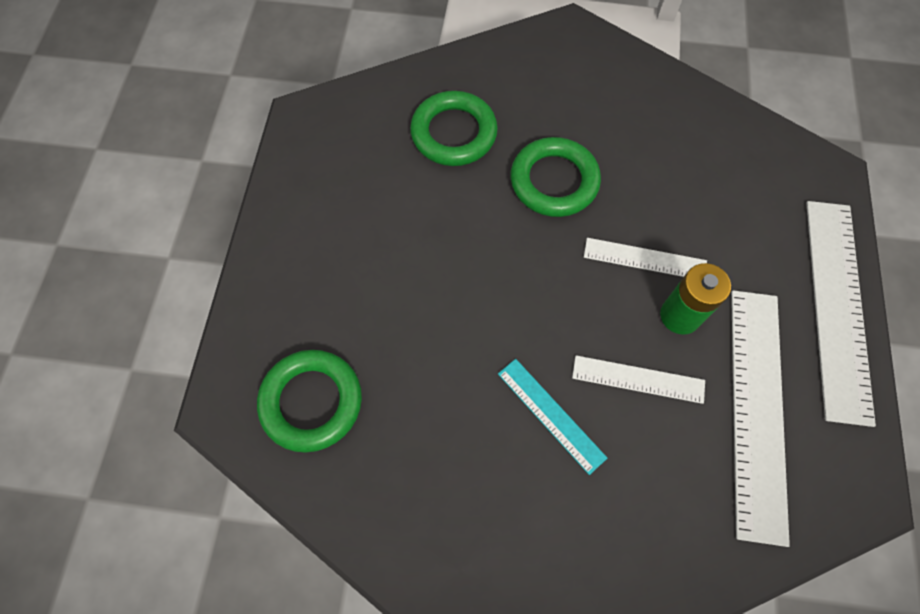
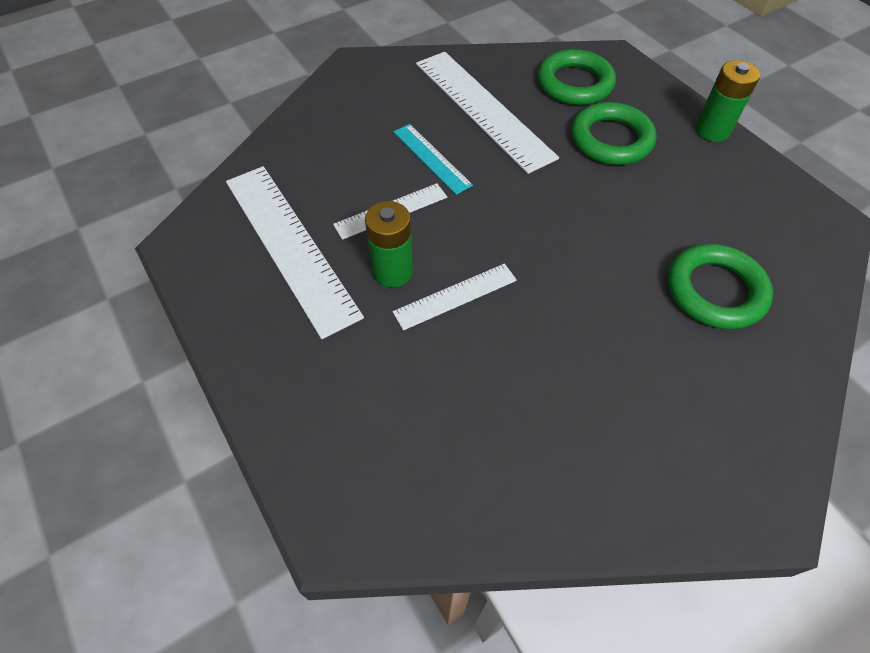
camera: 140 degrees right, 10 degrees down
(268, 246) = (712, 130): none -> green battery
(551, 415) = (431, 158): turquoise ruler -> turquoise ruler turned 45 degrees clockwise
(554, 181) = (590, 309): green ring -> green ring (611, 139)
(837, 306) = (259, 368): white ruler -> white ruler (482, 109)

